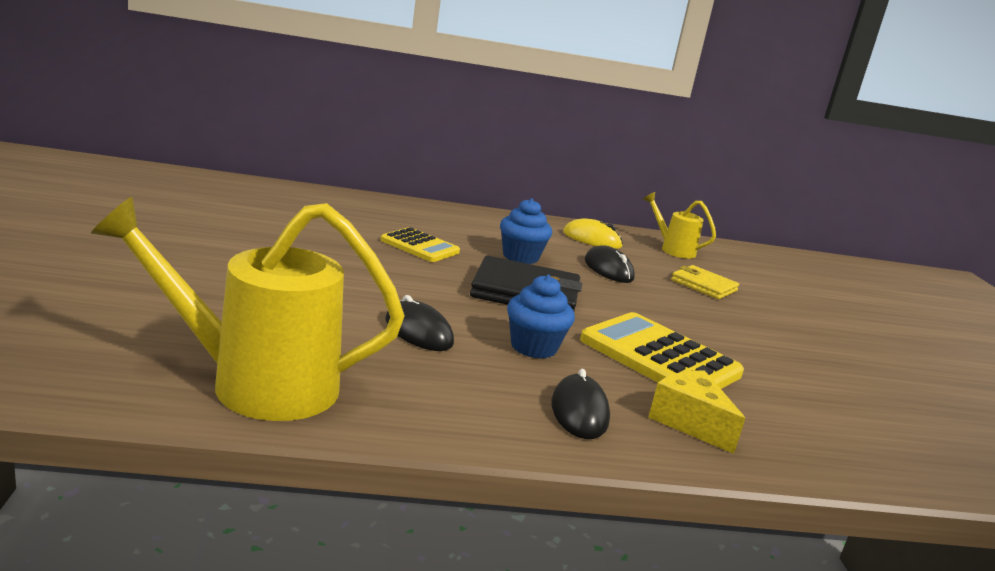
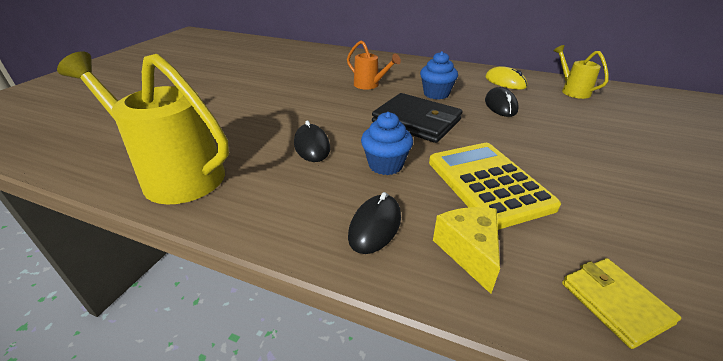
camera: 30 degrees right, 15 degrees up
(420, 246) = (369, 85): yellow calculator -> orange watering can
(704, 285) = (580, 122): yellow wallet -> yellow wallet (615, 303)

